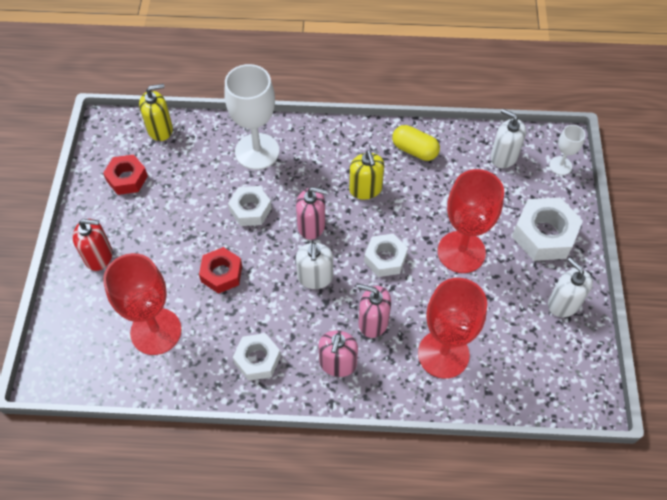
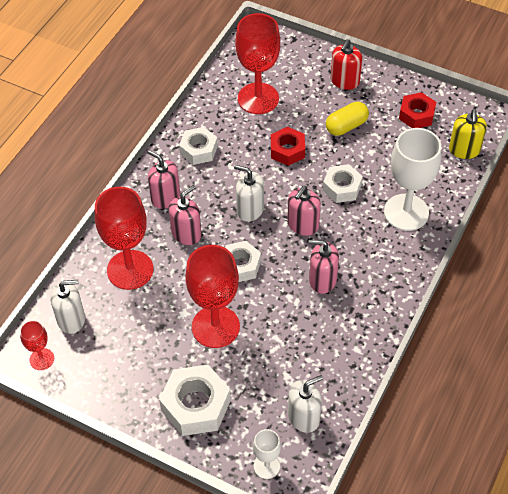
camera: 115 degrees right, 5 degrees down
(365, 189) = (322, 280): yellow soap dispenser -> pink soap dispenser
(414, 150) = (349, 339): yellow capsule -> yellow capsule (346, 126)
(563, 303) = (119, 383): white soap dispenser -> white soap dispenser (71, 319)
(585, 384) = (42, 359): none -> red goblet

